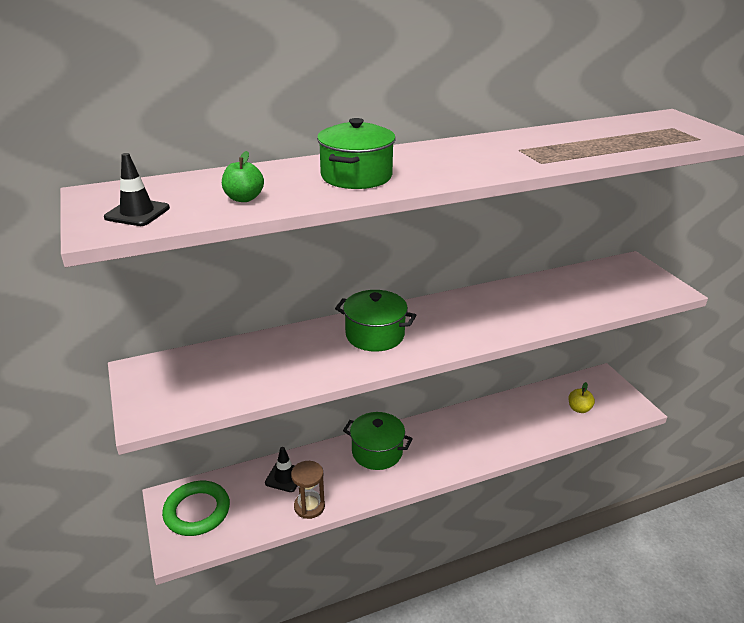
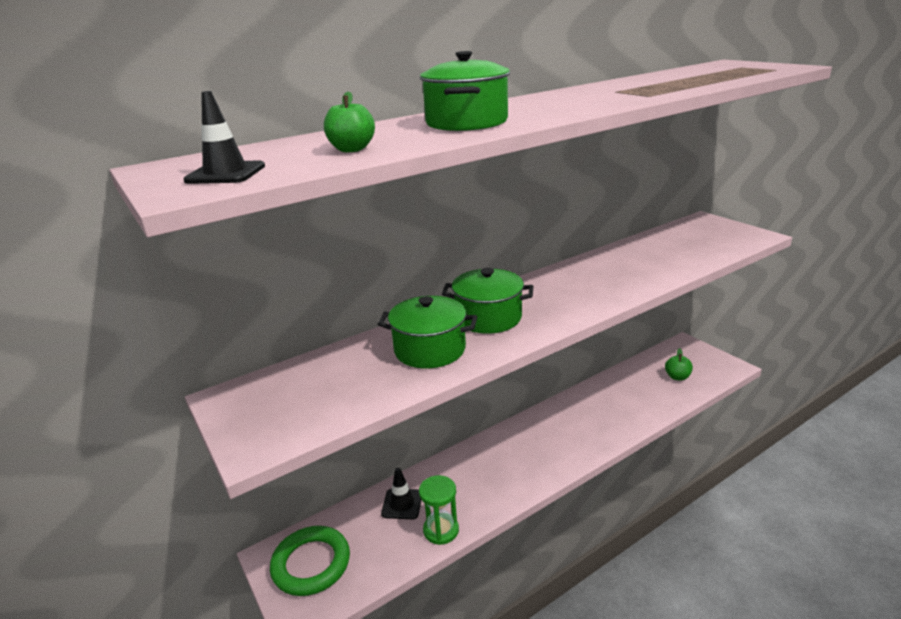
camera: 10 degrees left, 5 degrees down
(309, 506) = (441, 530): brown hourglass -> green hourglass
(377, 452) = (493, 457): green pot -> green pot (430, 350)
(579, 409) = (677, 377): yellow apple -> green apple

